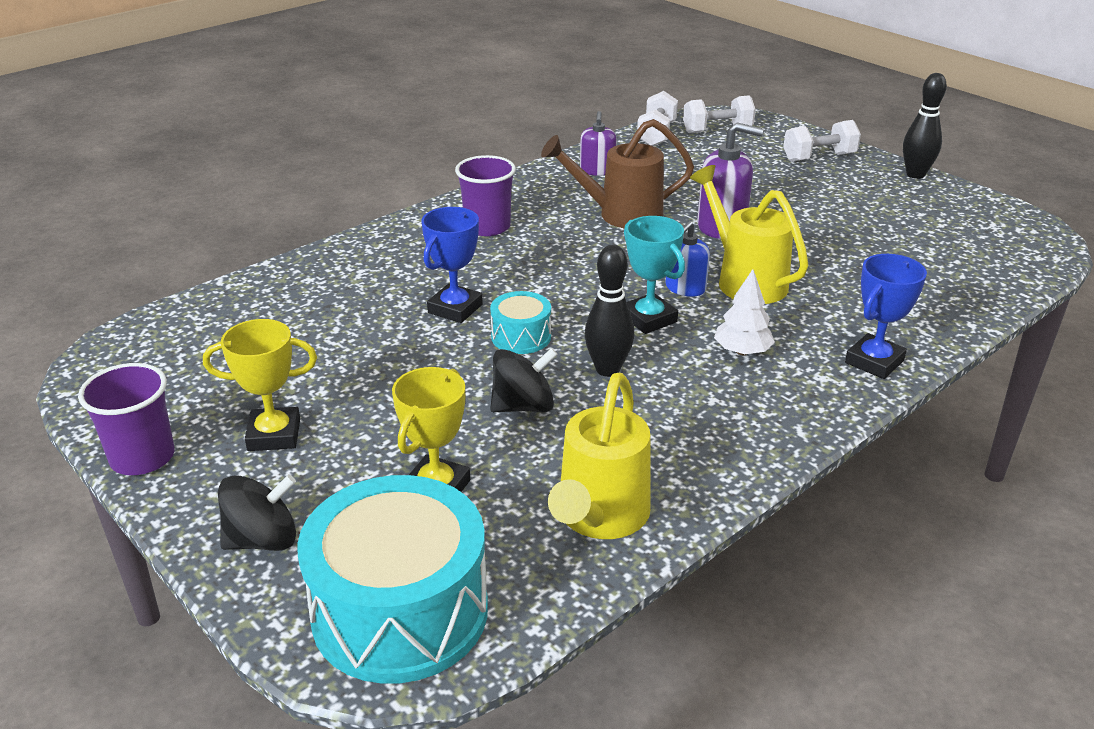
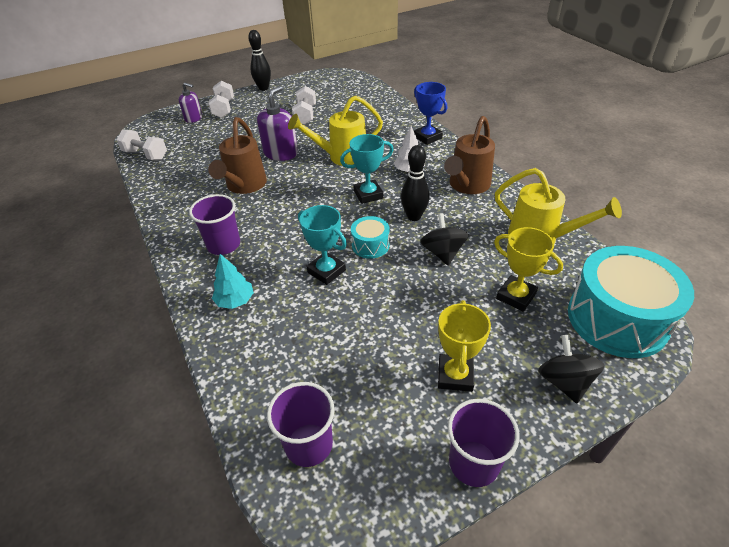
camera: 75 degrees left, 10 degrees up
(181, 339) = (309, 444): none -> purple cup
(387, 255) = (235, 301): none -> turquoise tree
(455, 309) = (326, 271): blue trophy -> turquoise trophy
(597, 170) = (177, 186): purple soap dispenser -> purple soap dispenser (194, 118)
(685, 288) = (341, 177): blue soap dispenser -> none
(717, 130) = (161, 133): white dumbbell -> white dumbbell (305, 115)
(729, 421) = (467, 185): none -> brown watering can

